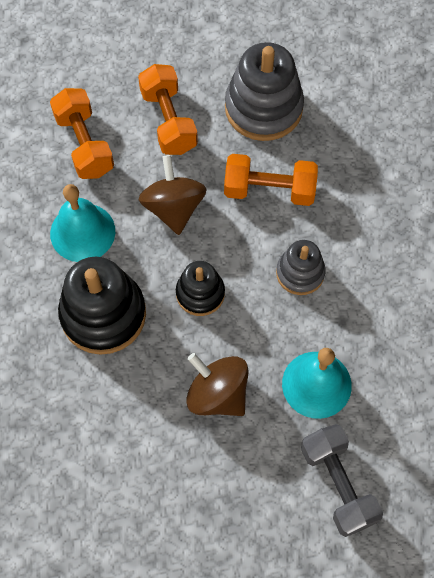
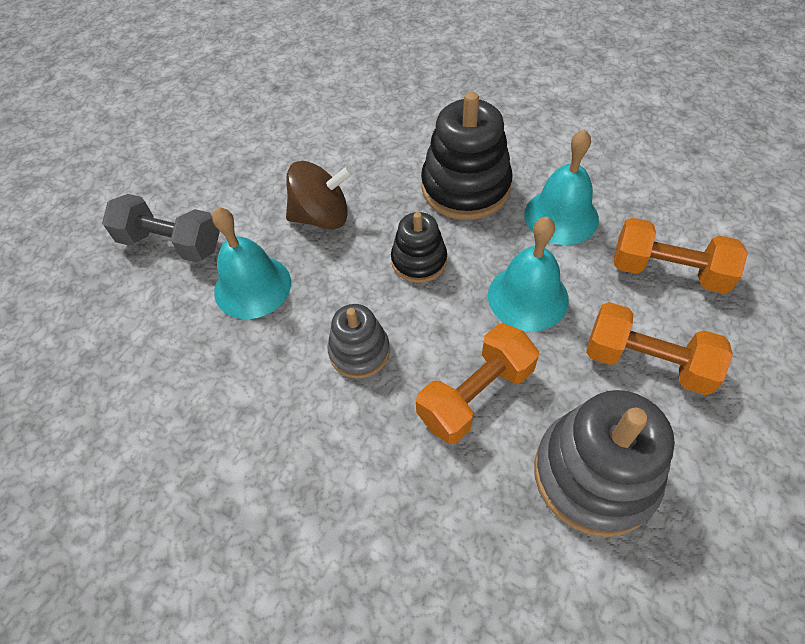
camera: 135 degrees right, 10 degrees down
(173, 208) = (528, 297): brown spinning top -> turquoise bell

